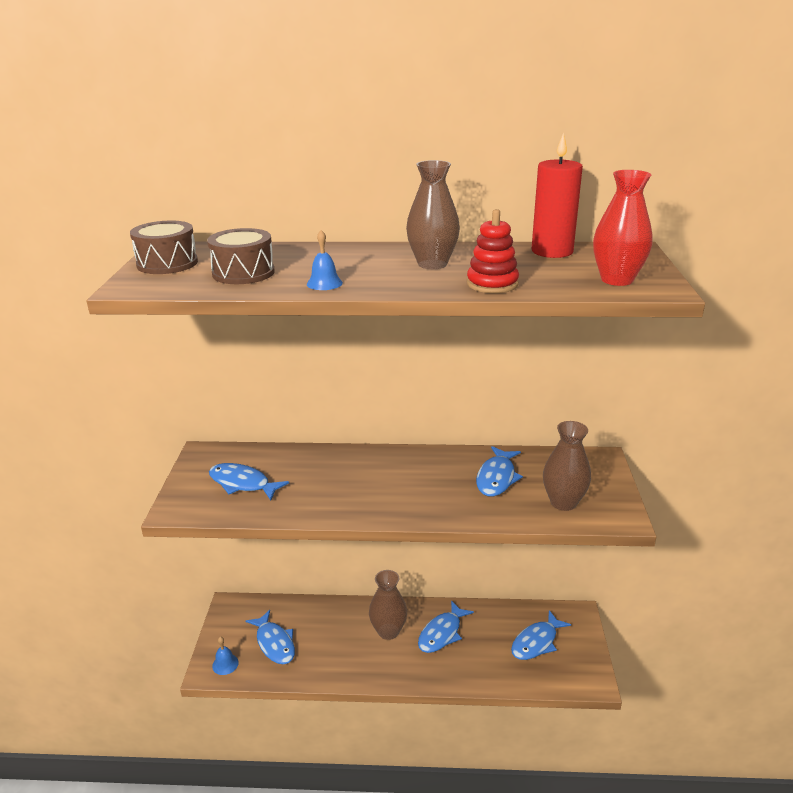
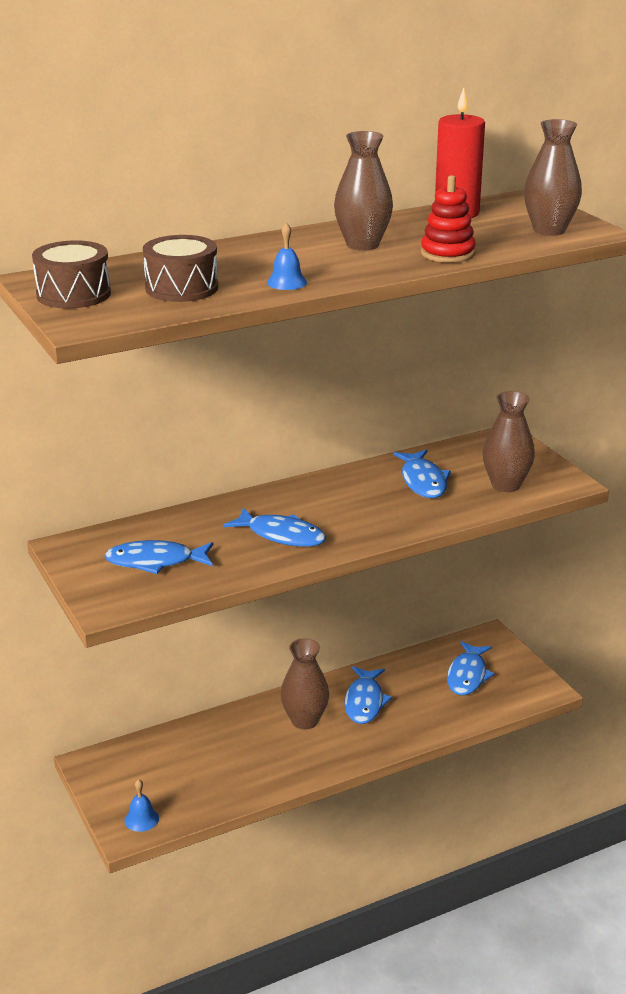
camera: 30 degrees left, 0 degrees up
(274, 643) = (182, 778): blue fish -> blue fish (282, 535)
(617, 280) = (549, 230): red vase -> brown vase

